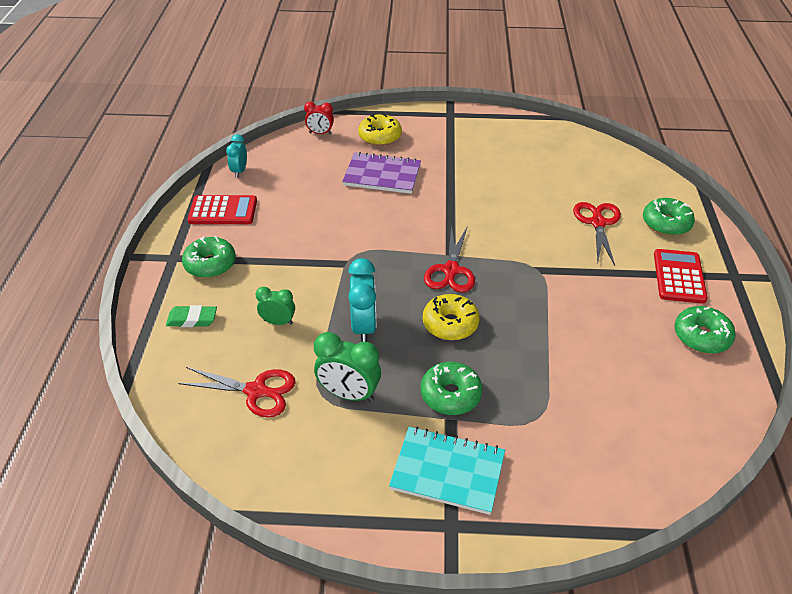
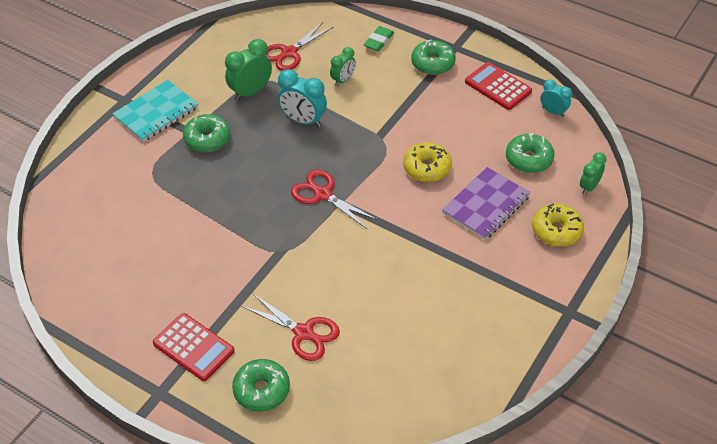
camera: 120 degrees right, 5 degrees up
(223, 211) = (498, 87): red calculator -> red calculator turned 105 degrees clockwise
(320, 133) = (589, 187): red clock -> green clock
(450, 324) = (268, 167): yellow donut -> yellow donut (427, 168)
(701, 336) = (127, 314): green donut -> green donut (529, 159)

